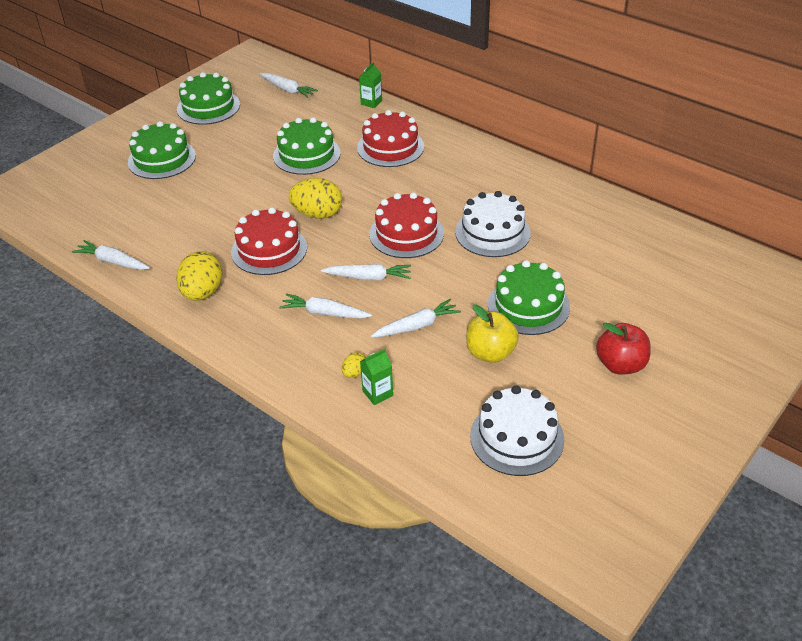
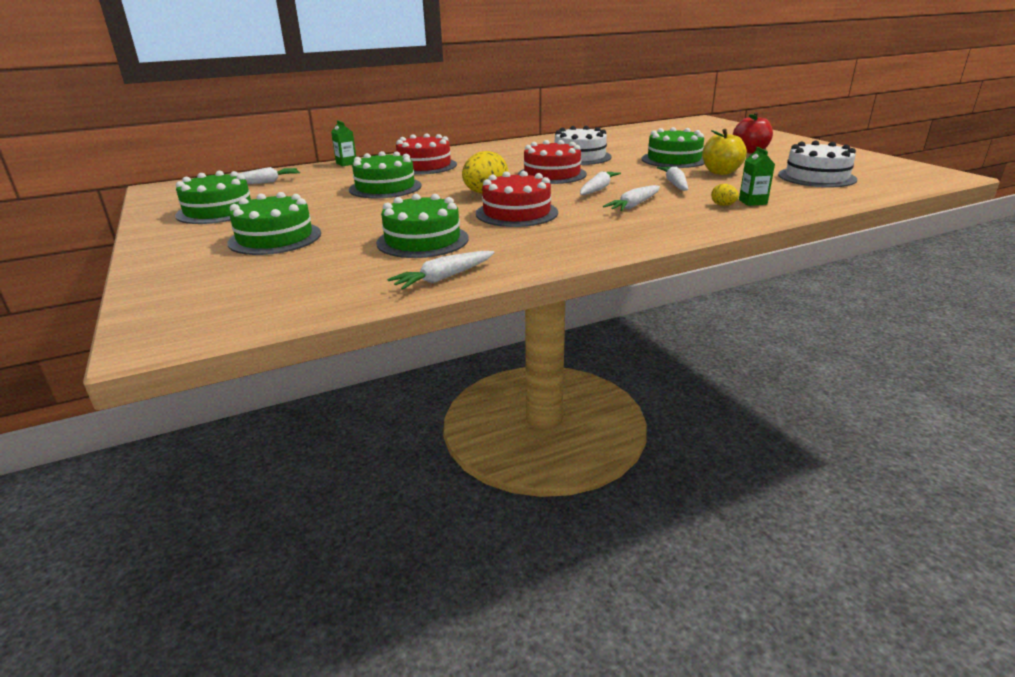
camera: 65 degrees left, 15 degrees down
(181, 225) = (422, 240): none -> green cake
(202, 293) = (556, 242): yellow egg -> none

